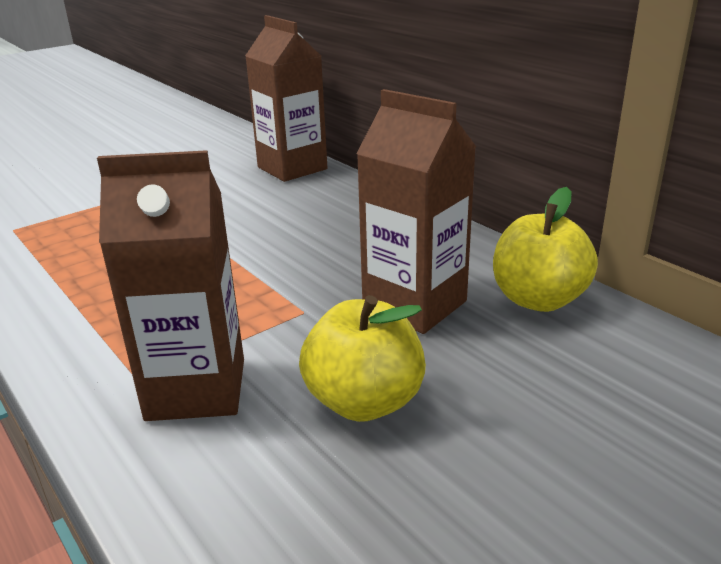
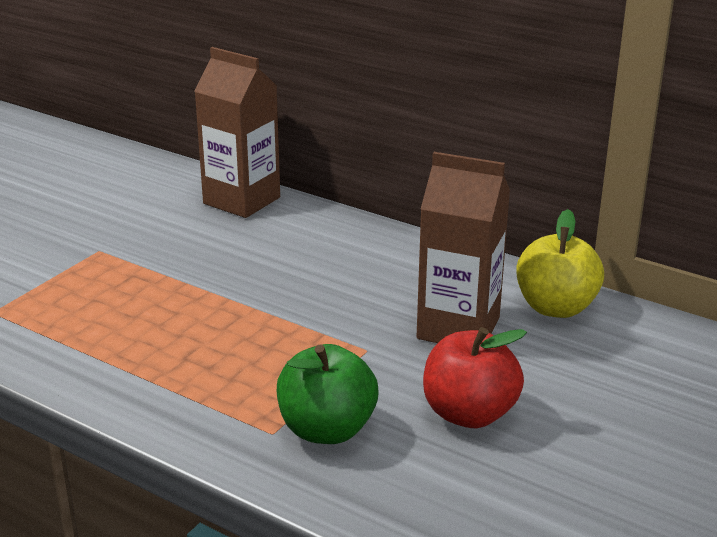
camera: 20 degrees left, 0 degrees up
(196, 389) = (327, 429): brown carton -> green apple
(364, 401) = (469, 413): yellow apple -> red apple

